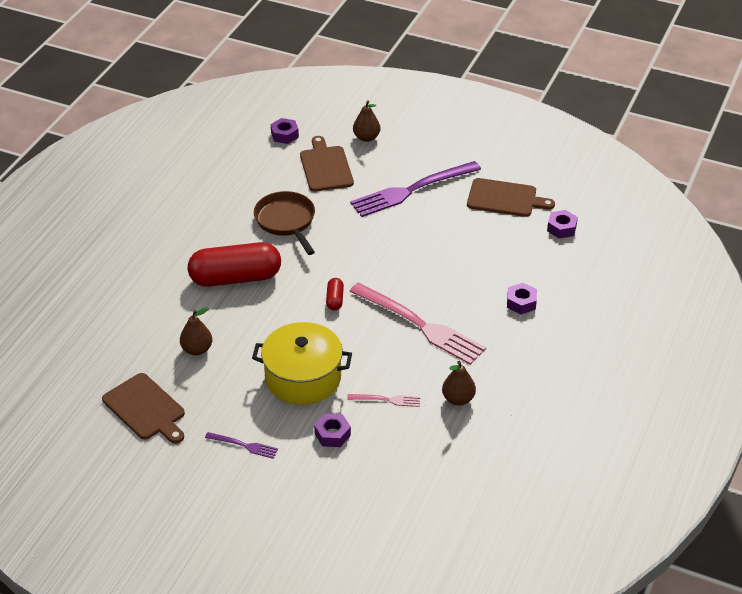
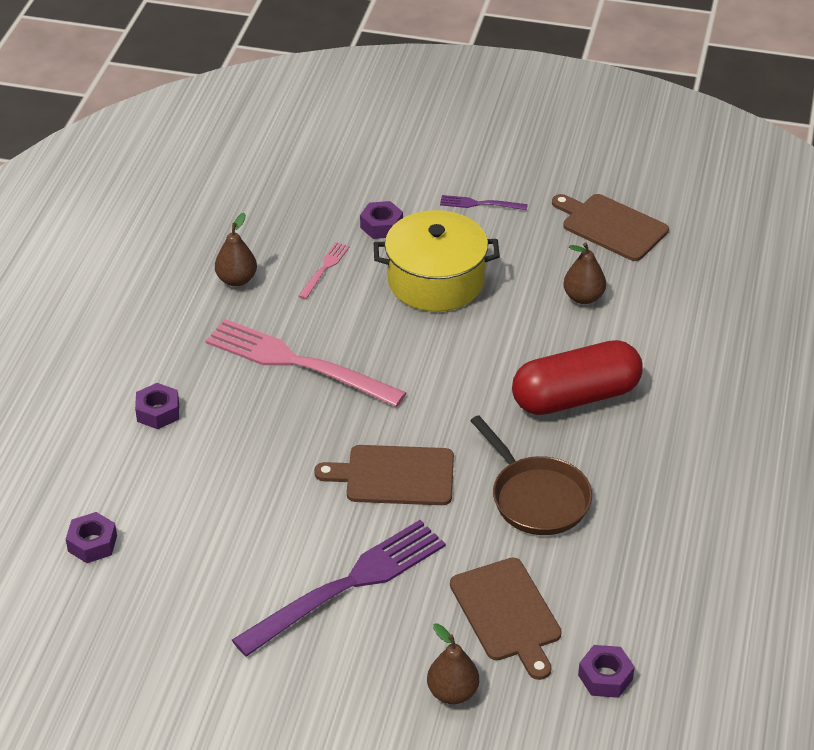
camera: 170 degrees right, 0 degrees up
(335, 299) = (424, 384): red capsule -> none
(387, 400) = (325, 268): pink fork -> pink fork turned 120 degrees clockwise
(505, 198) = (186, 590): brown cutting board -> brown cutting board (394, 476)

